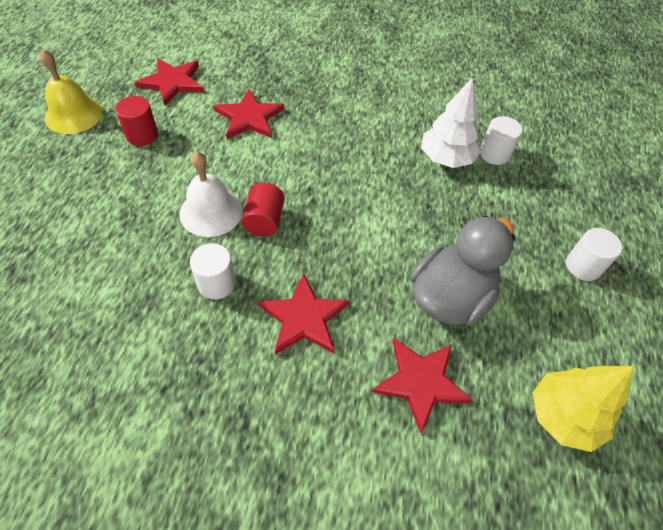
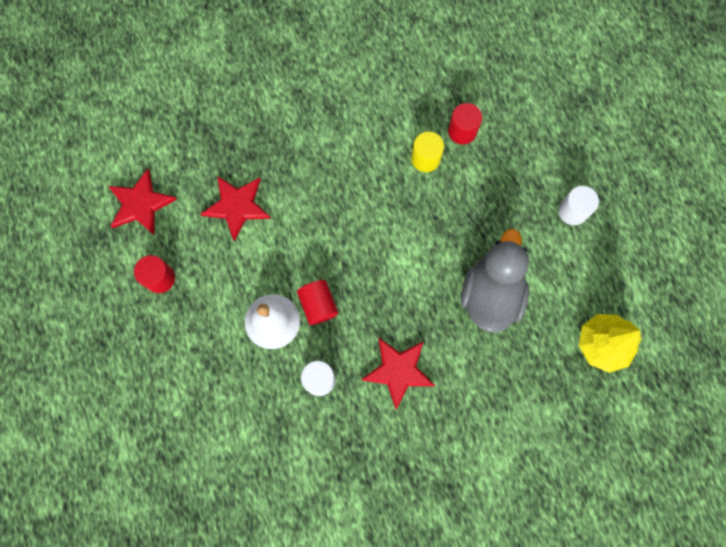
camera: 25 degrees left, 20 degrees up
(73, 114) = (83, 290): yellow bell -> none
(421, 382) = (502, 373): red star -> none
(446, 158) = (425, 159): white tree -> yellow cylinder
(494, 154) = (462, 131): white cylinder -> red cylinder

